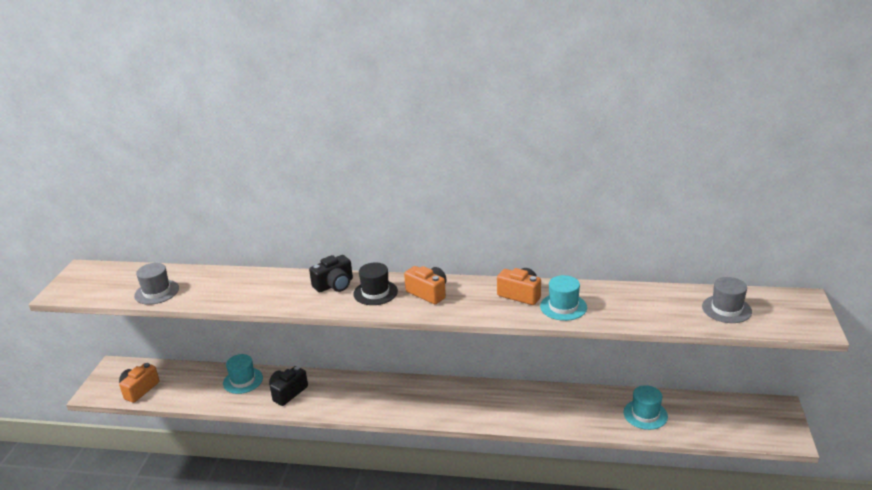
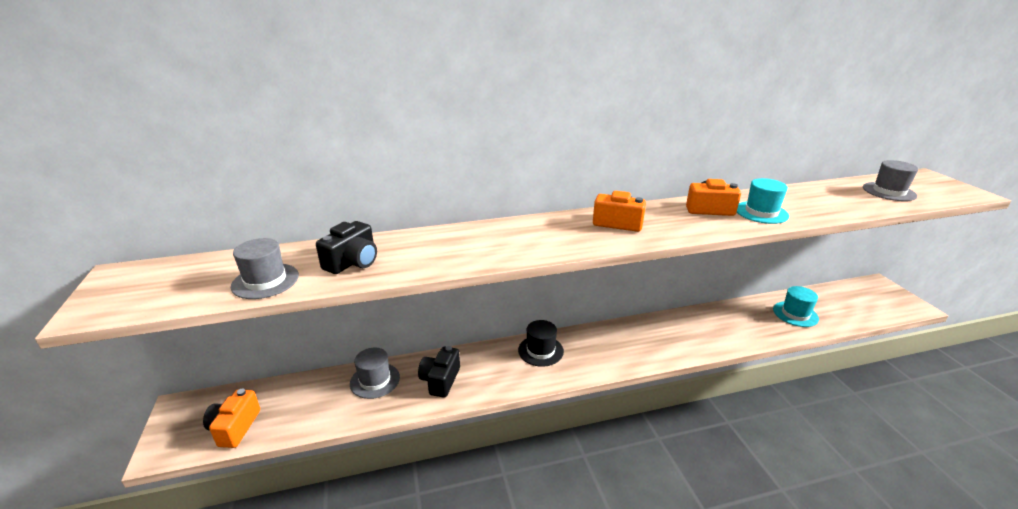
camera: 25 degrees left, 0 degrees up
(243, 380) = (375, 380): turquoise hat -> grey hat
(334, 285) = (505, 233): black camera -> black camera (353, 262)
(375, 292) = (560, 232): black hat -> black hat (540, 351)

